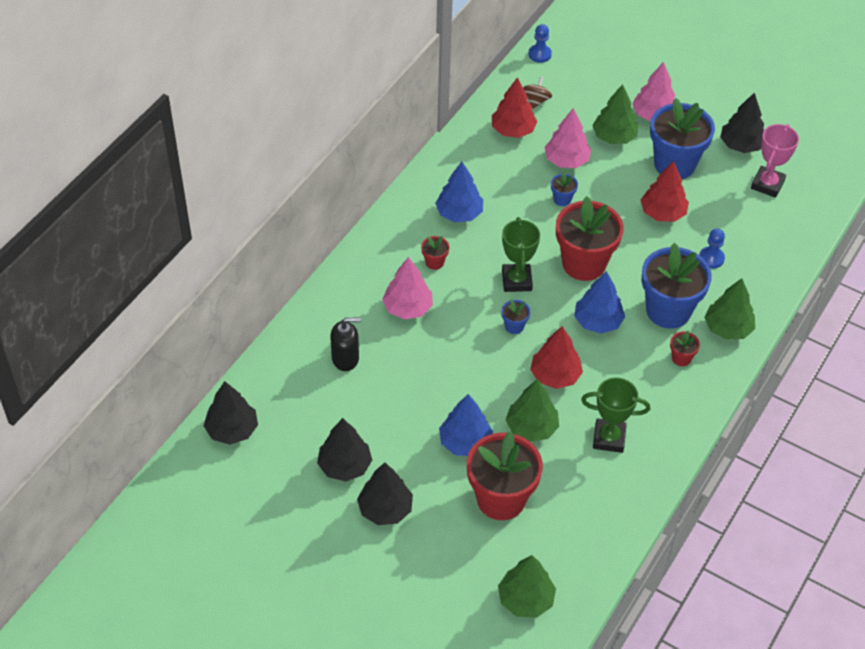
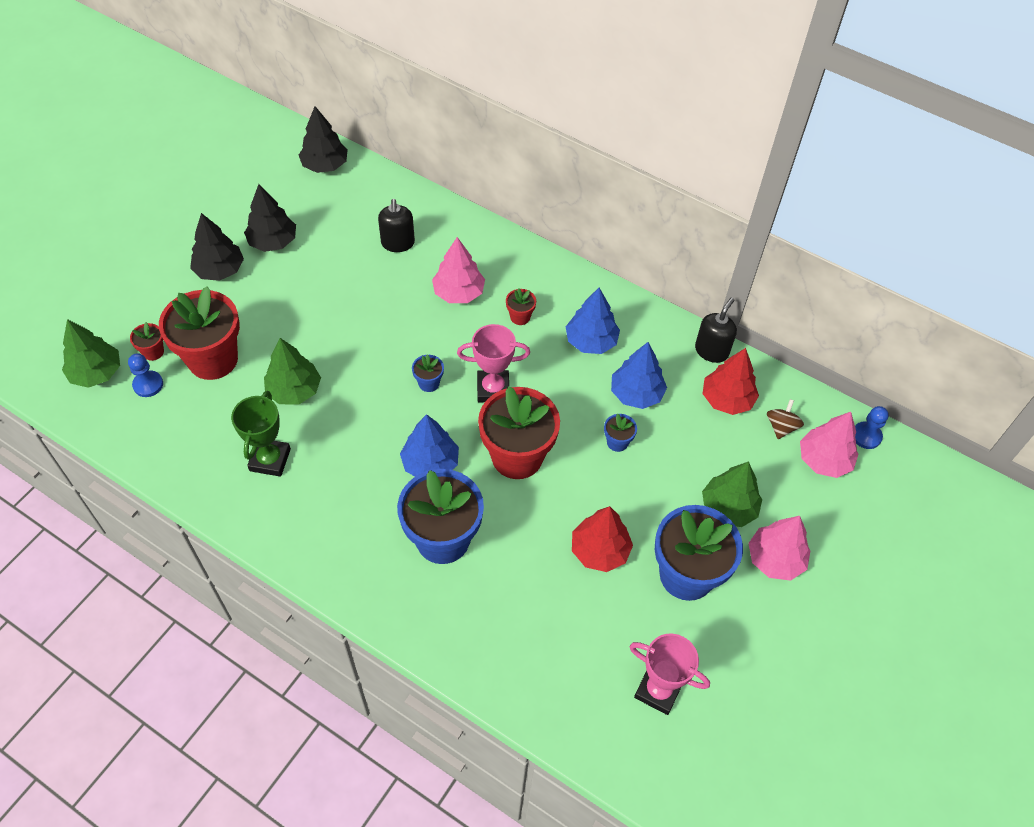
camera: 90 degrees right, 5 degrees up
(464, 136) = (711, 351): none -> black soap dispenser
(465, 442) = (285, 333): blue tree -> blue tree (636, 394)
(516, 280) = (493, 389): green trophy -> pink trophy
(536, 101) = (781, 427): brown spinning top -> brown spinning top turned 90 degrees counterclockwise
(555, 375) = (359, 416): red tree -> none
(566, 160) = (682, 451): pink tree -> pink tree (824, 460)
(681, 358) = (370, 545): red flower pot -> red flower pot (153, 352)
(711, 258) = (524, 599): blue pawn -> blue pawn (148, 384)
(727, 328) = (411, 603): green tree -> none
(741, 145) = (730, 665): black tree -> none

